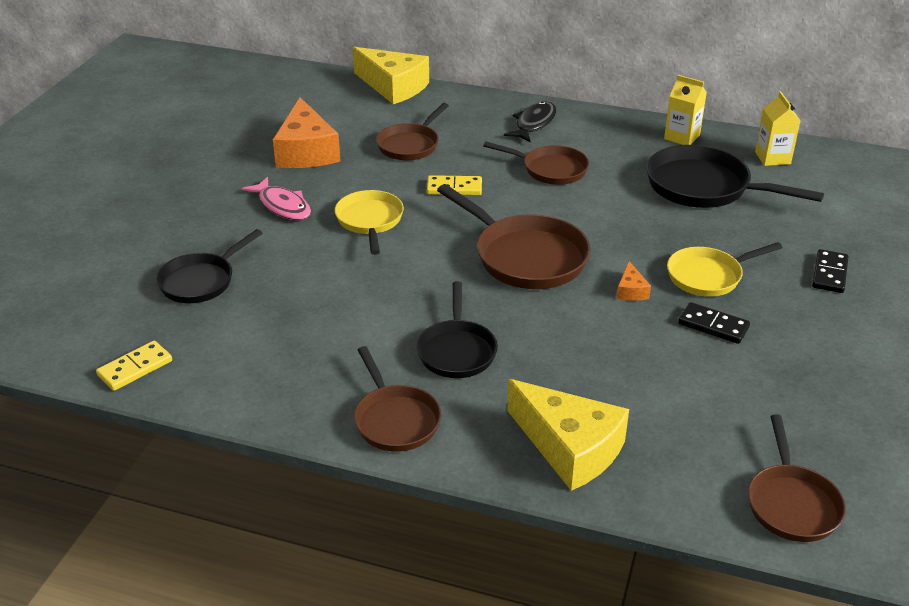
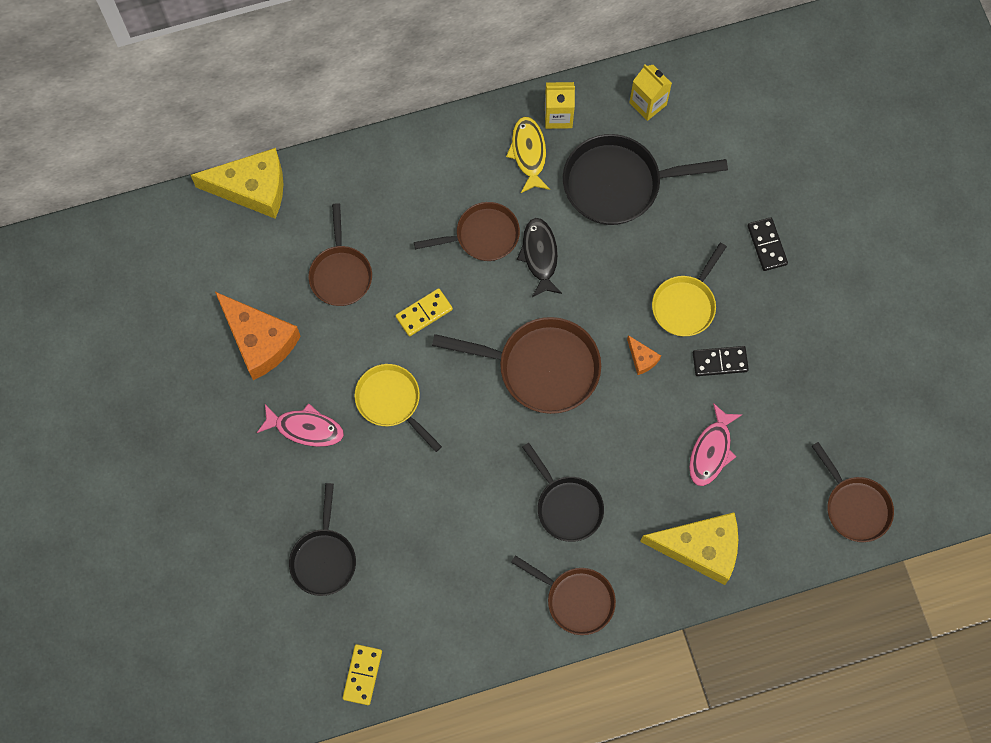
camera: 35 degrees left, 35 degrees up
(534, 123) = (421, 172): black fish -> black fish (540, 256)
(636, 145) = (528, 153): none -> yellow fish
(649, 381) = (711, 451): none -> pink fish

